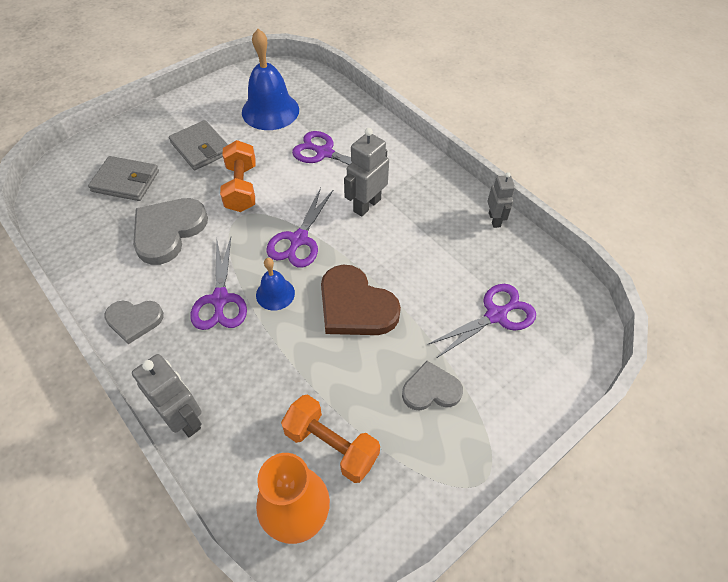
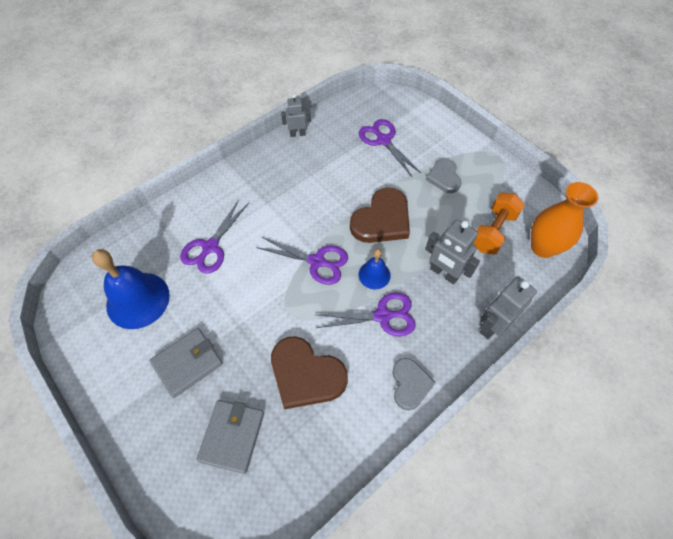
camera: 90 degrees left, 5 degrees up
(168, 231) = (306, 374): grey heart -> brown heart
(241, 188) = (251, 315): orange dumbbell -> none
(366, 205) = (279, 213): grey robot -> grey robot (444, 273)

